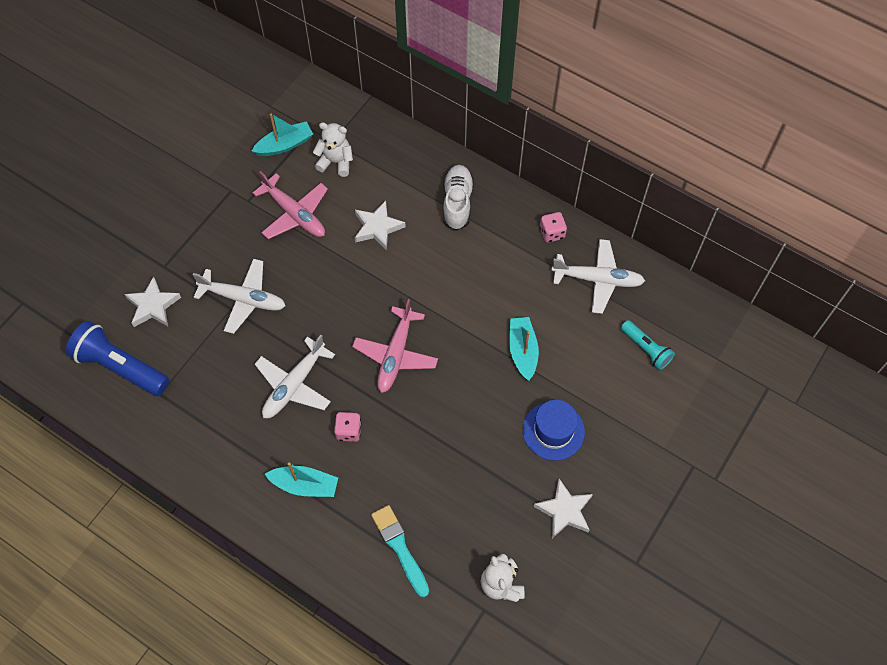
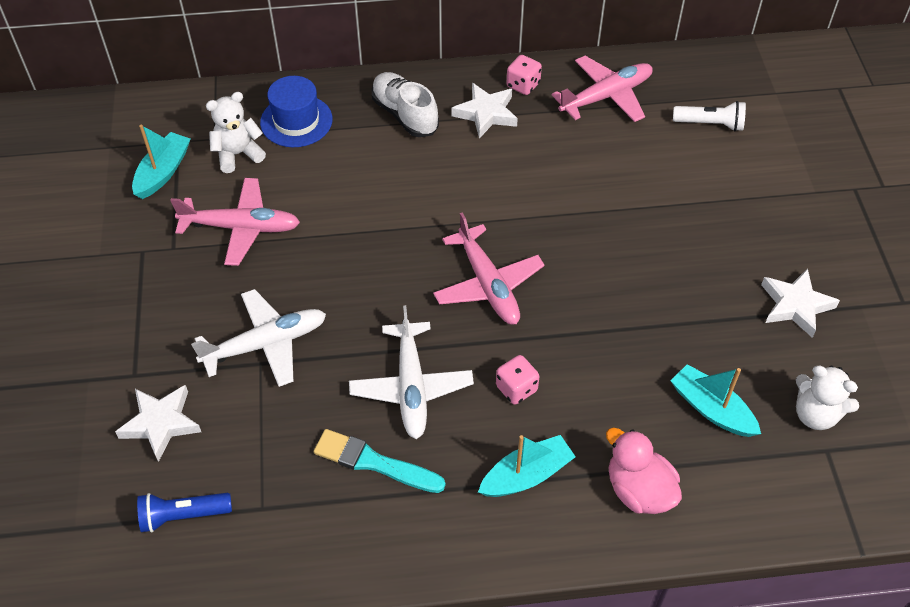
camera: 40 degrees left, 10 degrees down
(120, 367) = (183, 516): blue flashlight -> blue flashlight, size x0.58
(355, 543) = (639, 490): none -> pink duck
(377, 227) = (346, 185): white star -> white star (486, 113)
(400, 548) = (687, 458): turquoise brush -> turquoise brush (374, 462)
(523, 351) = (606, 198): turquoise boat -> turquoise boat (711, 409)
(553, 431) = (709, 245): blue hat -> blue hat (296, 121)
(597, 279) = (606, 96): white plane -> pink plane
(646, 349) = (710, 124): turquoise flashlight -> white flashlight

